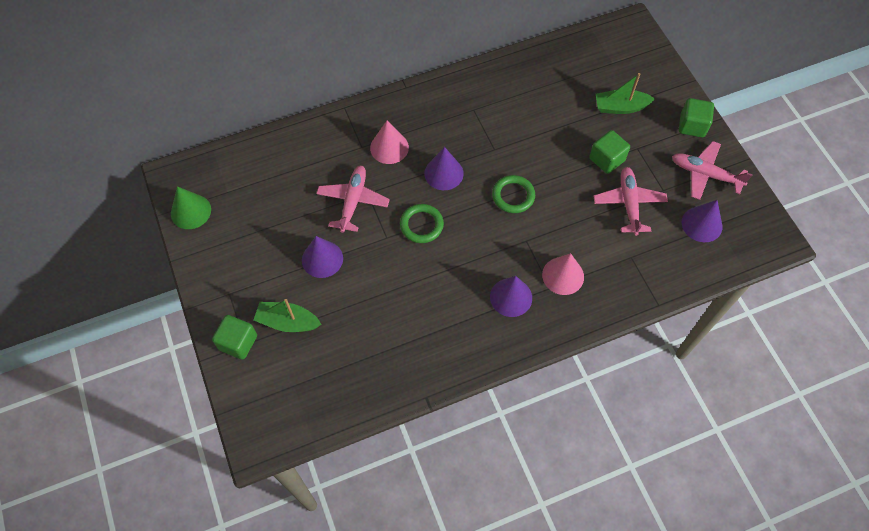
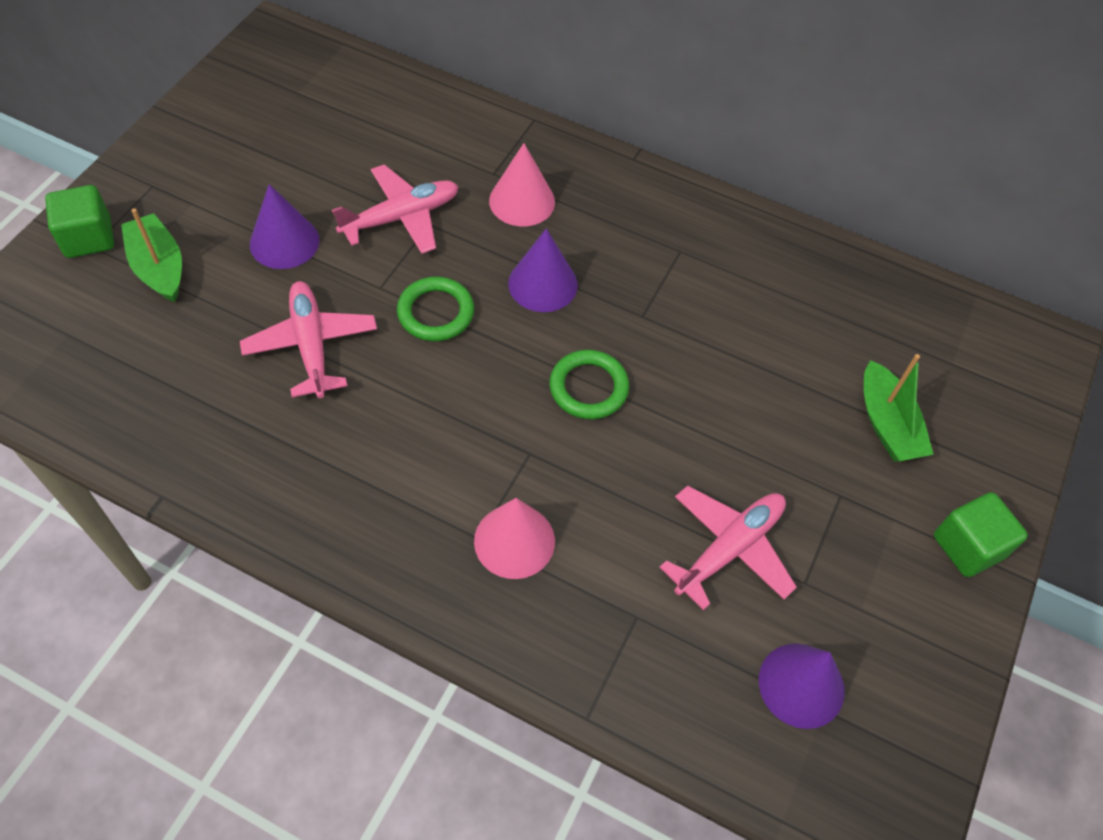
camera: 45 degrees right, 5 degrees down
(191, 211) = (238, 78): green cone -> none
(511, 297) = (416, 496): purple cone -> none
(606, 159) = (775, 466): green cube -> none
(620, 107) = (887, 424): green boat -> green boat turned 150 degrees counterclockwise
(705, 174) = (899, 626): pink plane -> pink plane (311, 345)

